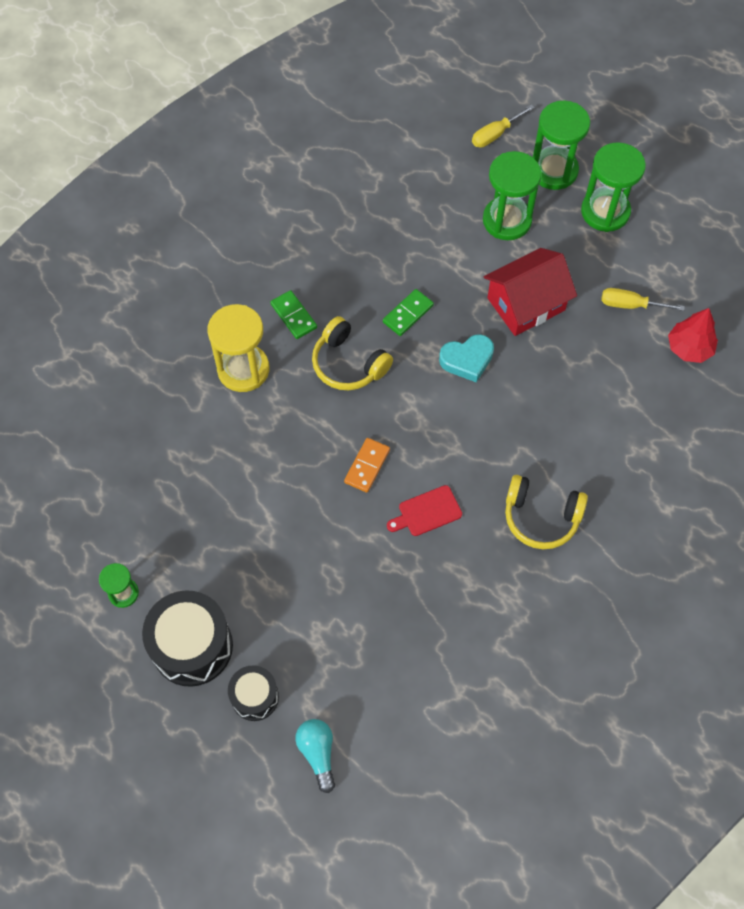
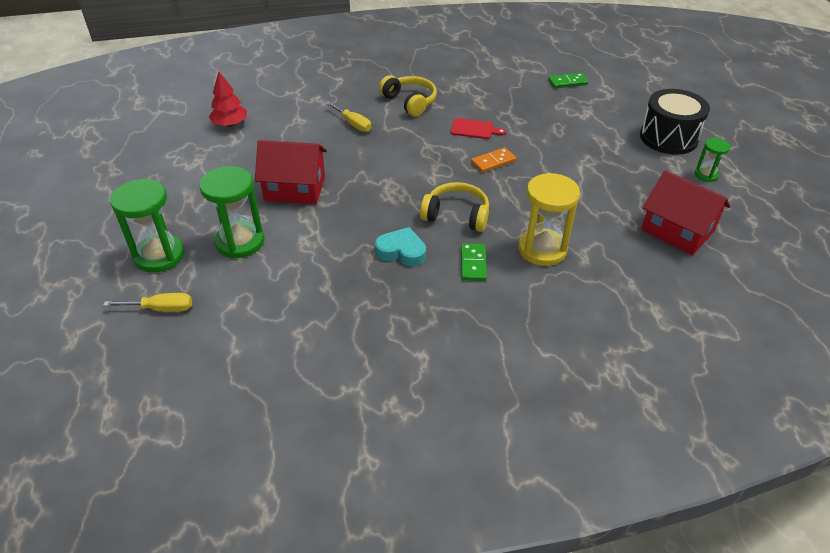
camera: 145 degrees left, 20 degrees down
(126, 474) = (677, 230): none -> red house
(255, 697) = (639, 108): black drum -> none
(318, 753) = (615, 80): turquoise light bulb -> none
(348, 363) = (456, 215): yellow headphones -> yellow headphones turned 60 degrees counterclockwise
(408, 314) = (383, 222): green domino -> green domino (567, 82)
(467, 360) = (371, 180): turquoise heart -> turquoise heart (401, 251)
(605, 212) = (167, 211): green hourglass -> none
(630, 305) = (231, 157): yellow screwdriver -> yellow screwdriver (353, 124)

